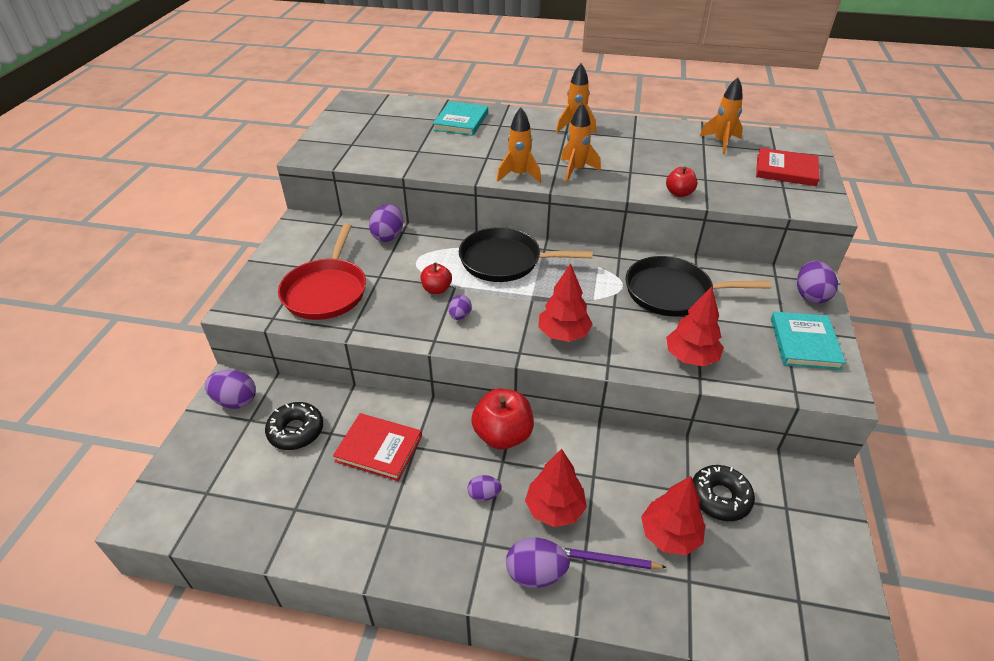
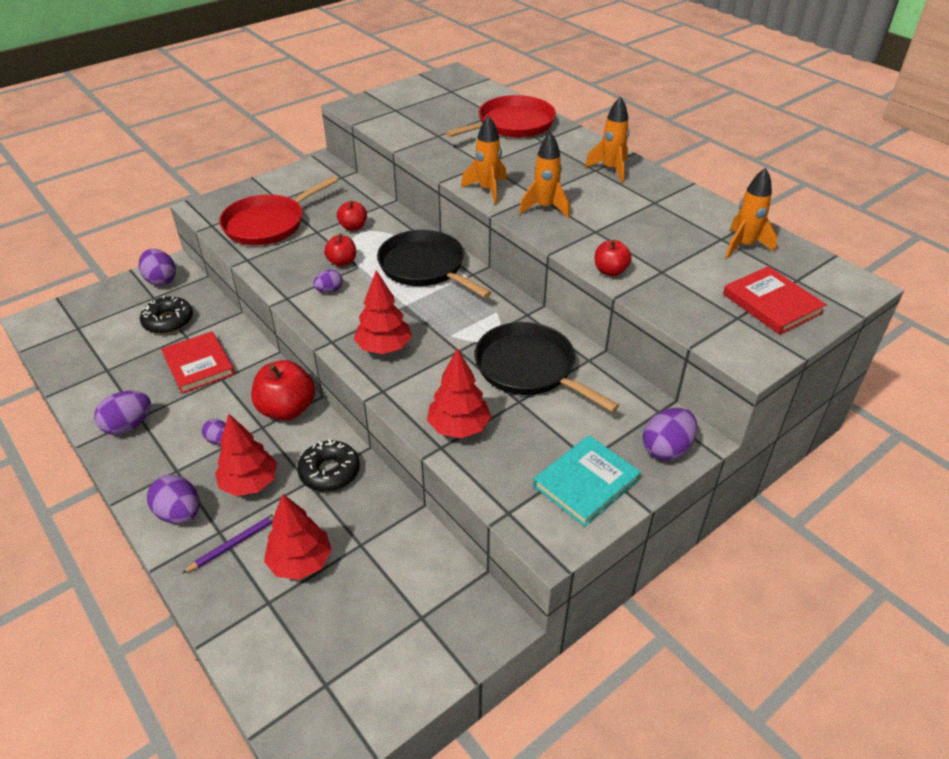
camera: 40 degrees right, 0 degrees up
(388, 236) = (366, 204): purple egg -> purple egg (128, 426)
(404, 258) = (353, 227): none -> red apple
(461, 121) = (512, 124): turquoise book -> red pan
(608, 560) = (235, 543): purple pencil -> purple pencil turned 90 degrees clockwise
(720, 497) = (378, 567): black donut -> black donut (329, 472)

